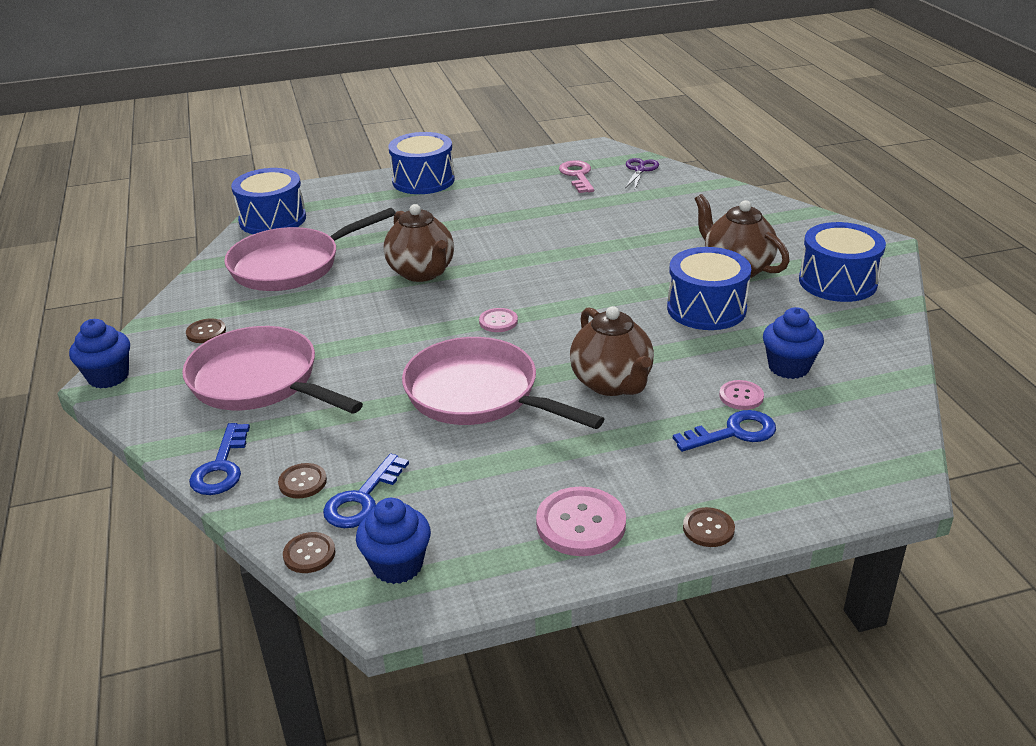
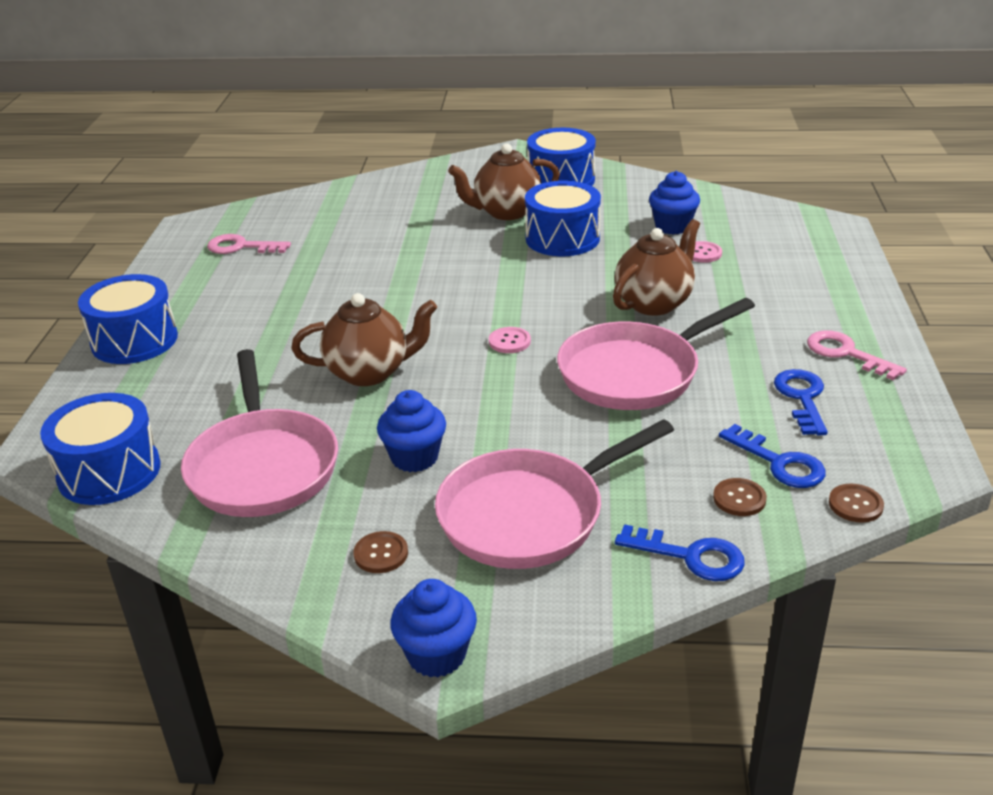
camera: 70 degrees left, 0 degrees up
(397, 565) = (882, 454): blue cupcake -> blue cupcake (414, 457)
(581, 524) = (846, 353): pink button -> pink key
(612, 383) = (654, 303): brown teapot -> brown teapot turned 45 degrees counterclockwise
(640, 170) = (269, 214): purple scissors -> none
(708, 528) = (865, 302): brown button -> none
(733, 433) = (750, 267): blue key -> blue key (802, 398)

